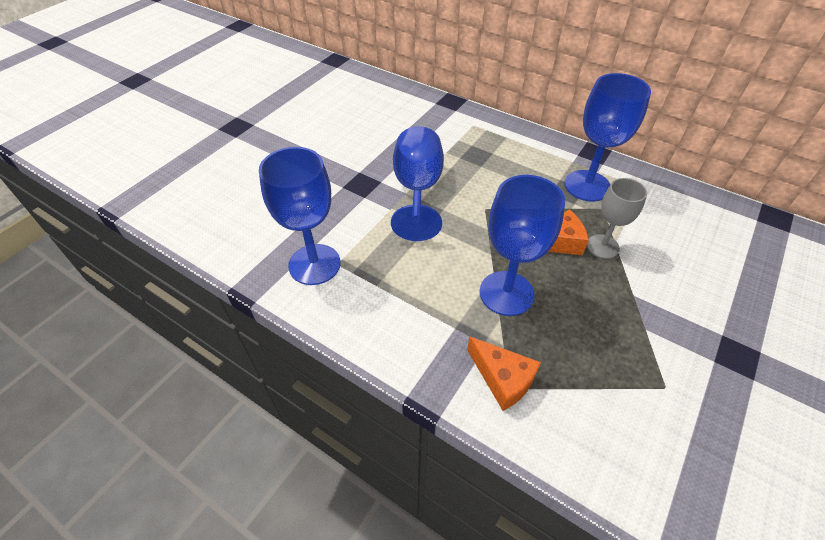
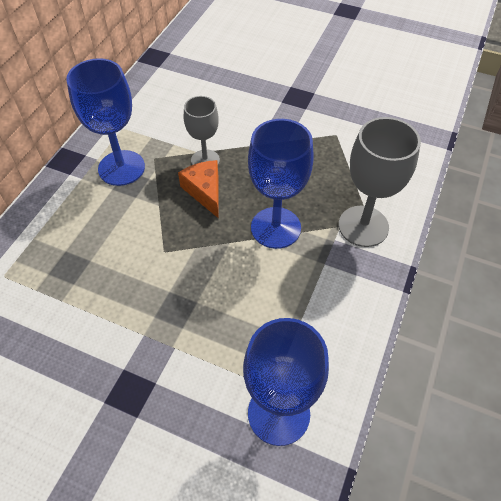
camera: 100 degrees left, 5 degrees up
(417, 190) = (138, 322): blue goblet -> none
(503, 379) = (363, 226): orange cheese -> grey goblet

